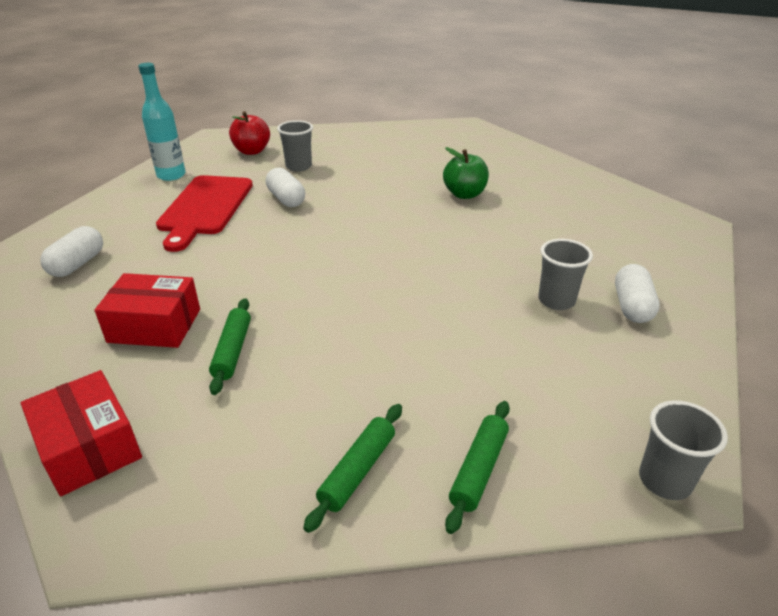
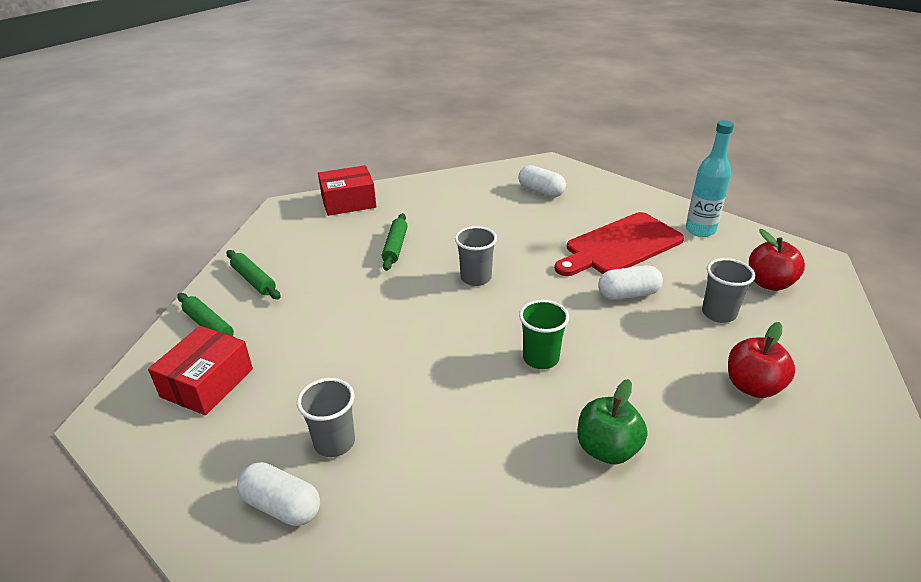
camera: 110 degrees right, 0 degrees up
(155, 325) = (444, 220): red box -> red box (207, 383)
(205, 208) = (620, 245): red cutting board -> red cutting board turned 60 degrees counterclockwise
(232, 351) = (395, 247): green rolling pin -> green rolling pin turned 75 degrees clockwise
(374, 156) = (753, 386): none -> red apple
(392, 226) = (540, 358): none -> green cup
(665, 480) = (115, 410): grey cup -> grey cup (476, 278)

